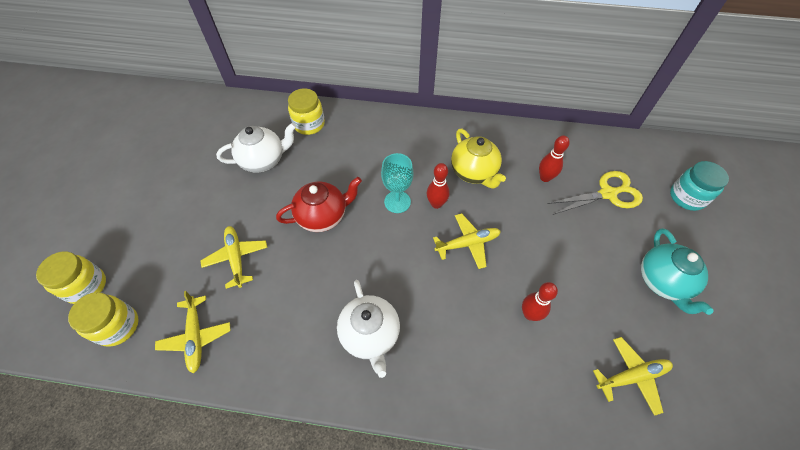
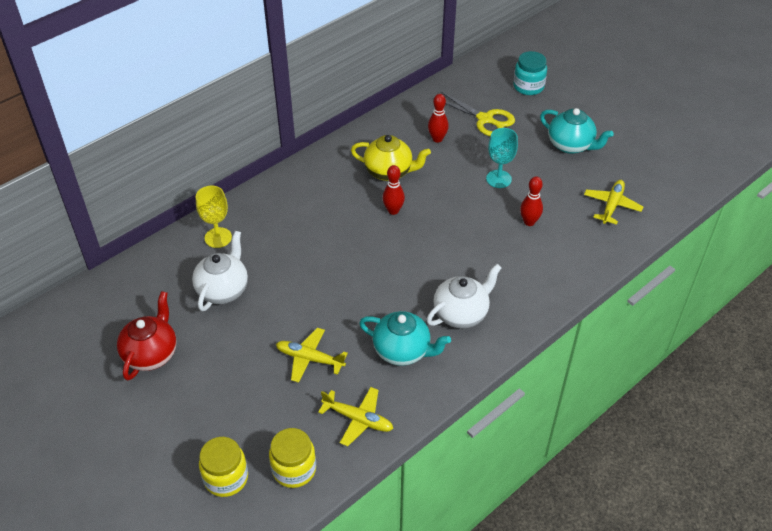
camera: 50 degrees left, 10 degrees down
(292, 318) = (403, 351): none -> turquoise teapot
(309, 124) = (218, 237): yellow jar -> yellow goblet
(323, 216) = (329, 283): red teapot -> red teapot (151, 354)
(370, 335) = (461, 313): white teapot -> white teapot turned 60 degrees counterclockwise
(397, 202) = (366, 231): turquoise goblet -> turquoise goblet (498, 179)
(467, 243) = (445, 216): yellow plane -> none
(608, 194) = (485, 119): yellow scissors -> yellow scissors turned 105 degrees clockwise

